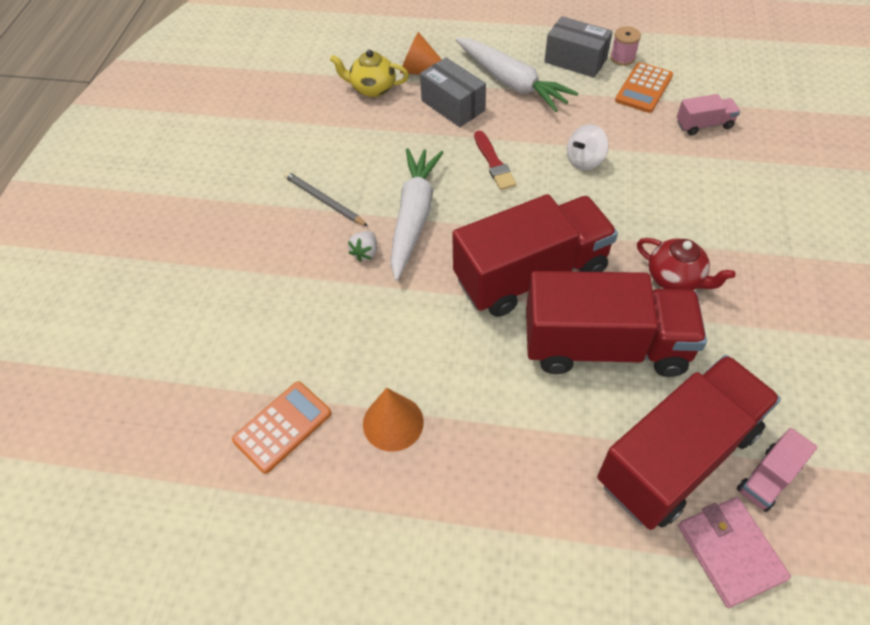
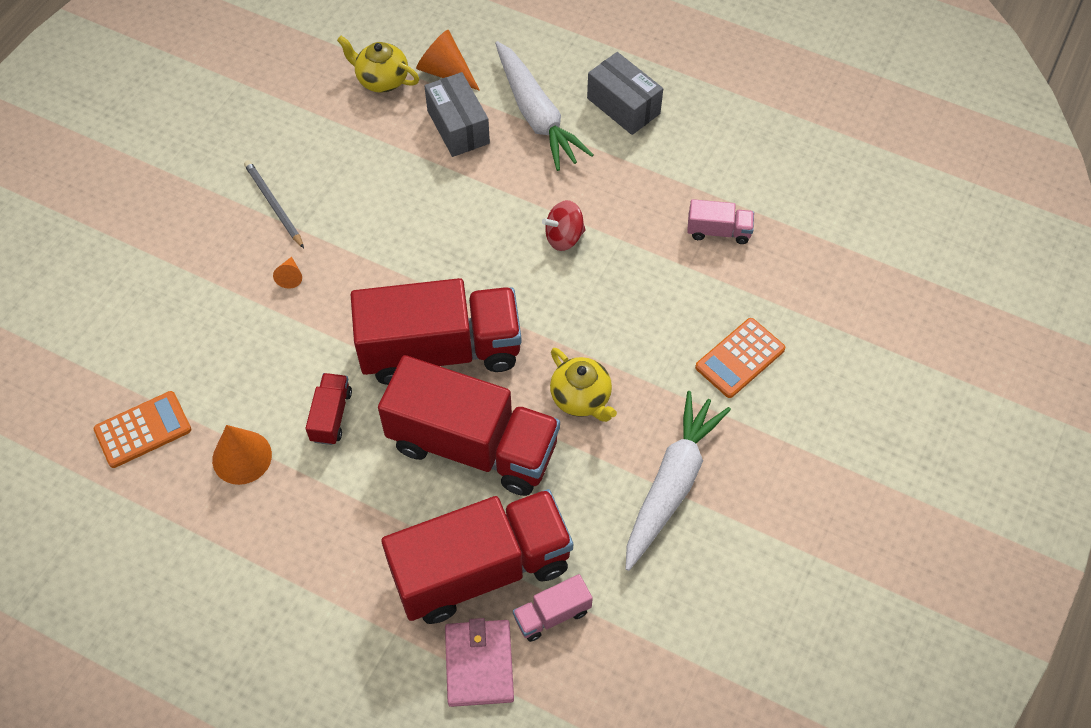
camera: 15 degrees right, 5 degrees up
(365, 252) = (290, 276): white strawberry -> orange cone
(414, 217) = (355, 251): white carrot -> white carrot (671, 484)
(461, 359) = (331, 416): none -> red truck
(494, 163) = (467, 211): red brush -> none
(584, 160) = (564, 237): white spinning top -> red spinning top
(622, 58) = (678, 117): pink spool -> none
(643, 88) = (679, 165): orange calculator -> orange calculator (740, 358)
(675, 279) = (581, 398): red teapot -> yellow teapot

